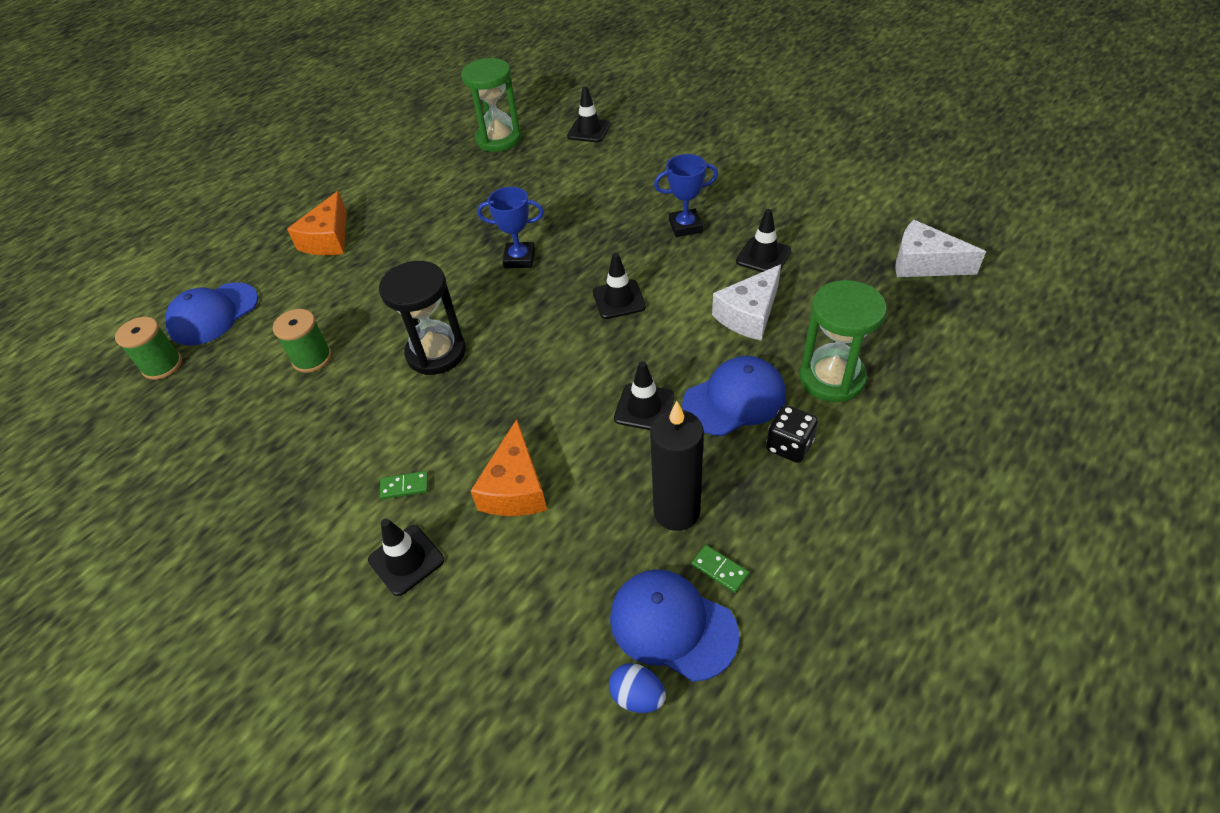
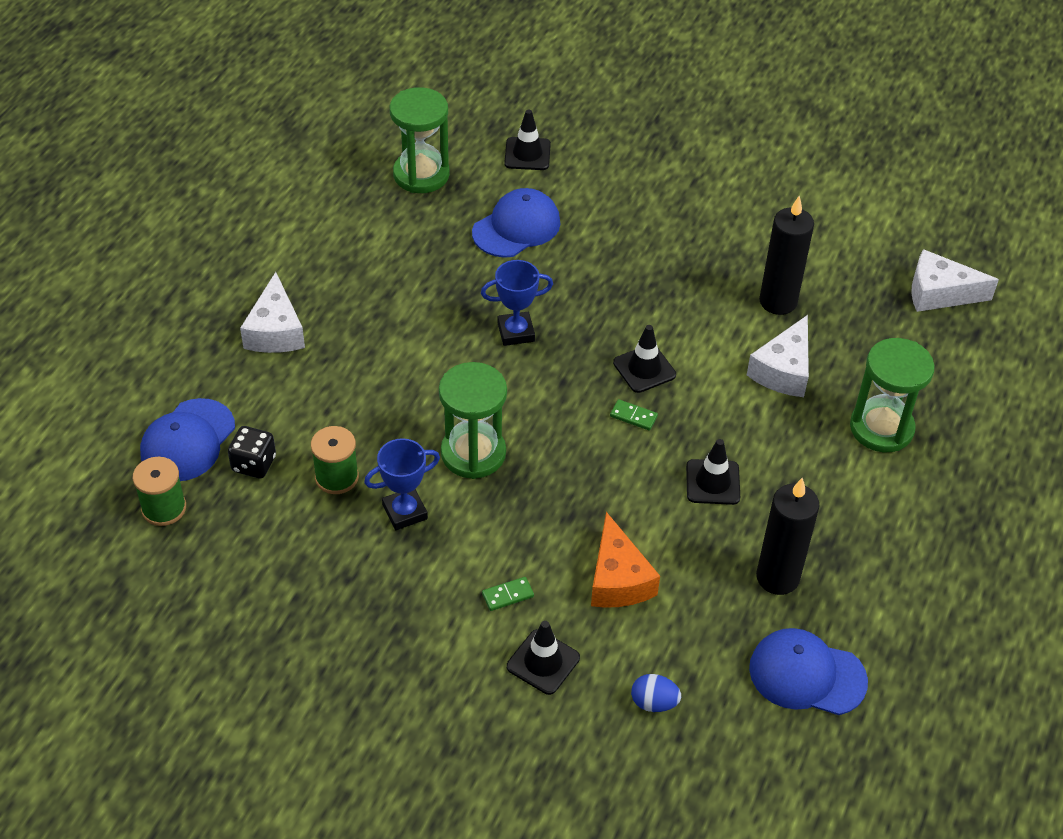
camera: 20 degrees left, 0 degrees up
(328, 239) = (275, 331): orange cheese -> white cheese
(436, 353) = (473, 453): black hourglass -> green hourglass
(637, 696) = (797, 735): blue egg -> blue egg (654, 703)
(685, 226) = (684, 273): blue trophy -> blue trophy (405, 512)
(720, 570) = (832, 622): green domino -> green domino (633, 416)
(734, 399) = (796, 462): blue cap -> blue cap (516, 227)
(763, 256) = (778, 301): black traffic cone -> black candle
(789, 446) = (860, 501): black dice -> black dice (254, 464)

